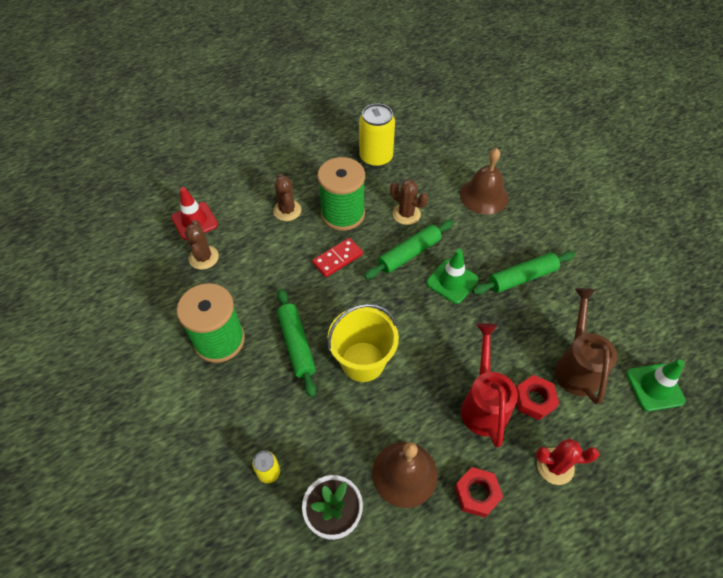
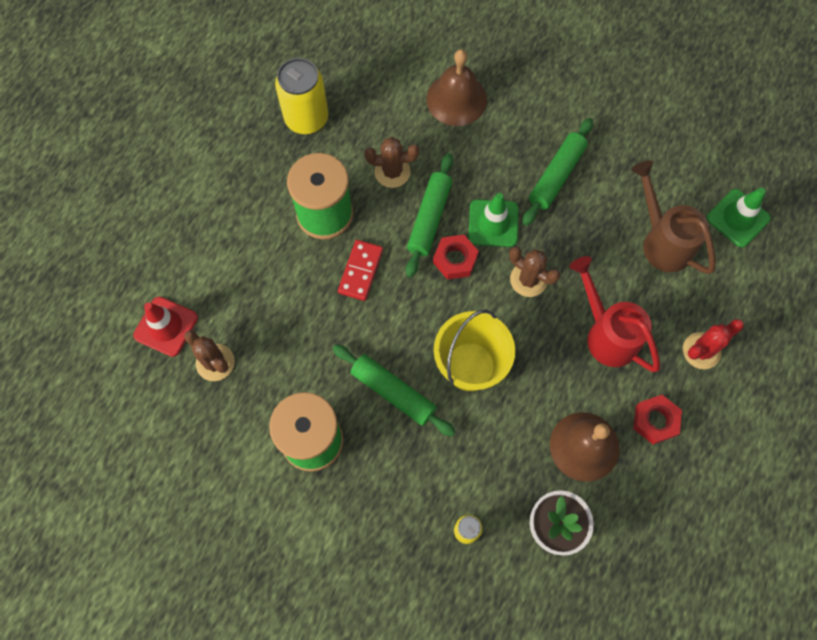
camera: 35 degrees left, 15 degrees up
(287, 210) = (260, 247): brown cactus -> brown cactus (528, 279)
(534, 400) = (647, 299): red nut -> red nut (455, 259)

